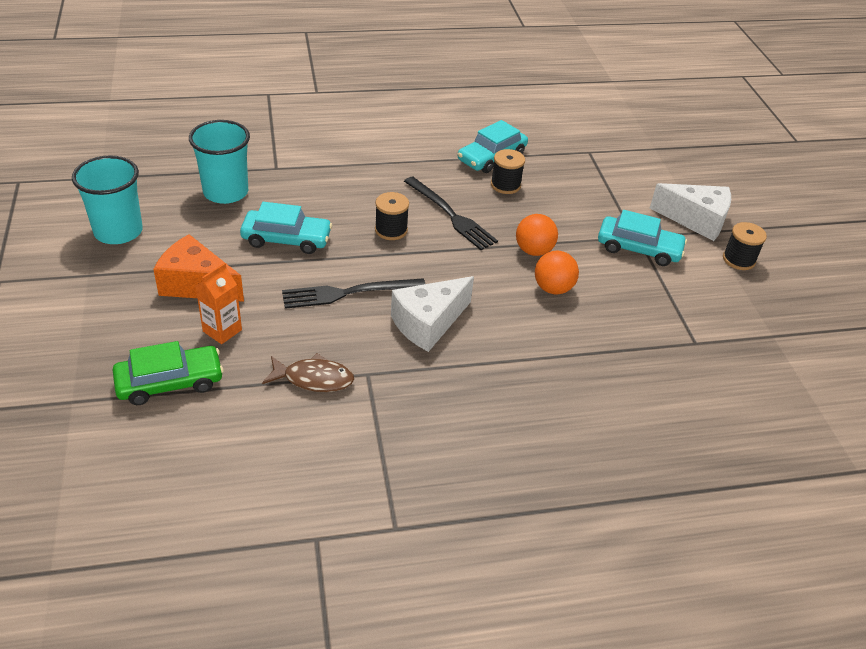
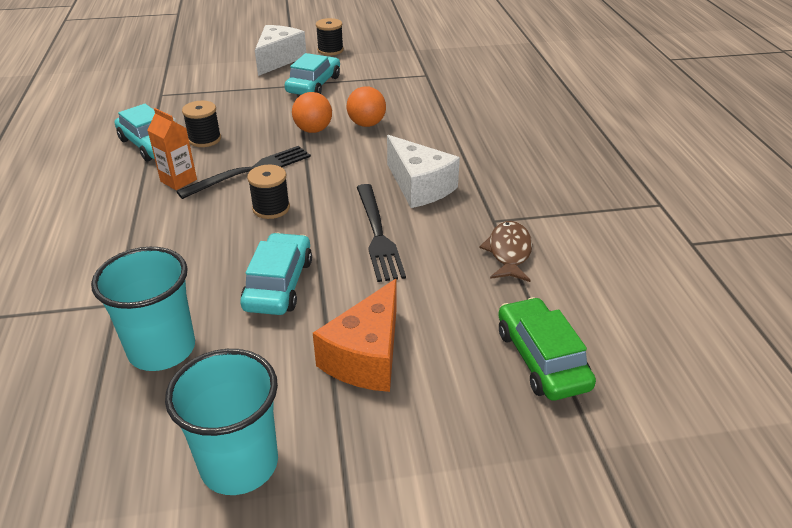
camera: 85 degrees left, 5 degrees down
(222, 330) = (449, 324): orange carton -> orange carton (178, 180)

